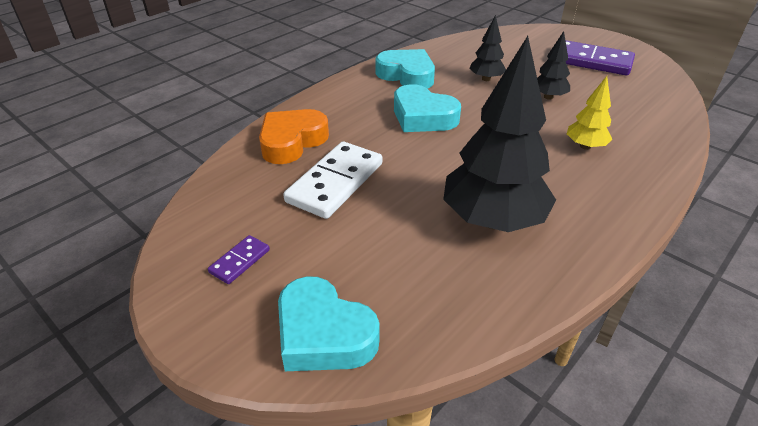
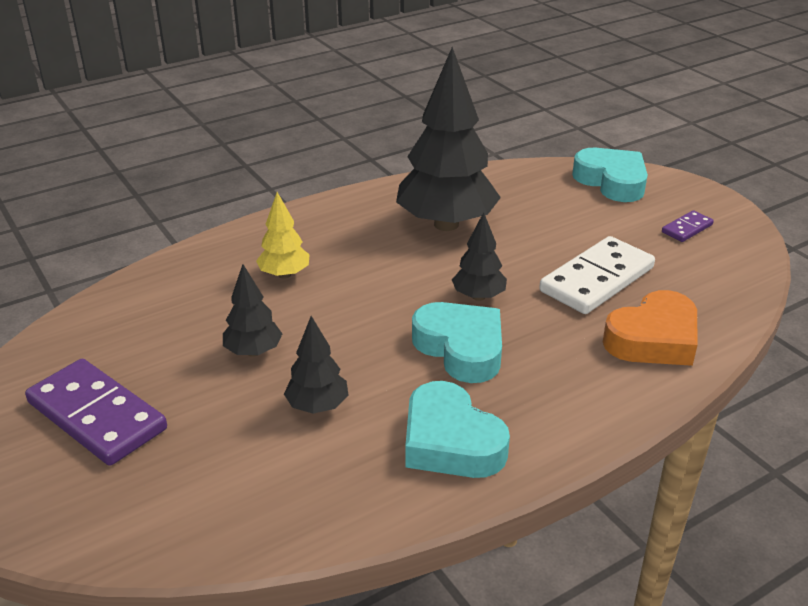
camera: 165 degrees left, 5 degrees down
(427, 152) = (478, 296): none -> black tree

